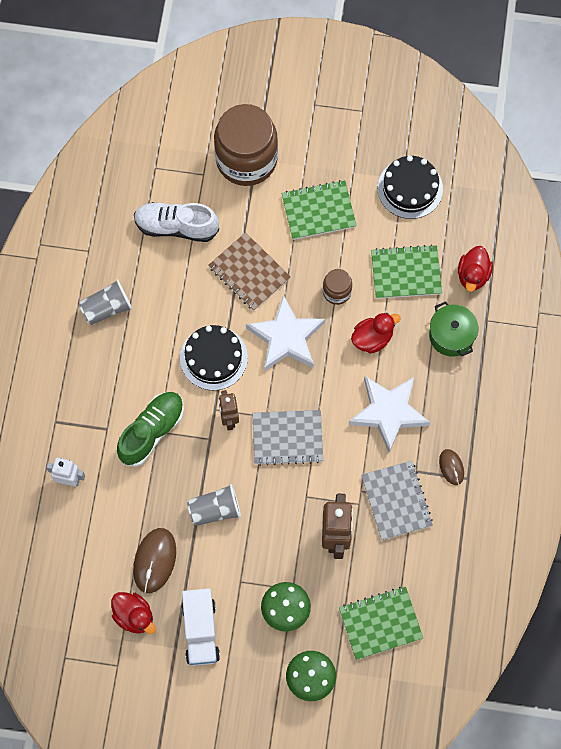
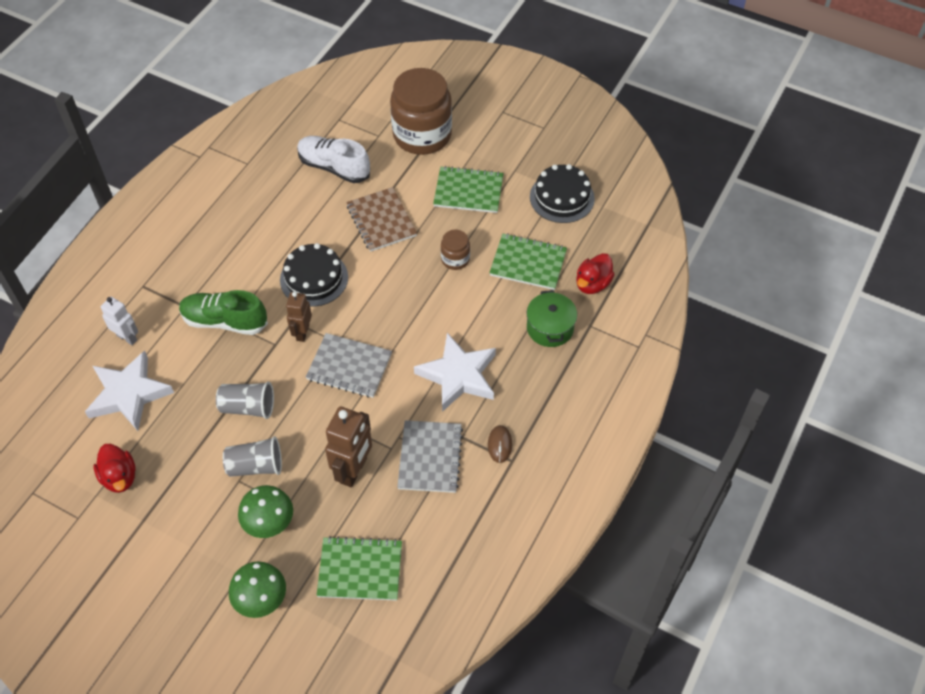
camera: 20 degrees right, 15 degrees down
(107, 308) = (239, 211): grey cup -> grey cup (255, 466)
(152, 431) = (225, 321): green shoe -> green shoe turned 135 degrees counterclockwise
(154, 560) = (167, 433): brown mouse -> none
(200, 631) = (176, 513): white truck -> none
(286, 337) = (389, 282): white star -> white star (129, 394)
(372, 338) = (471, 307): red duck -> none

